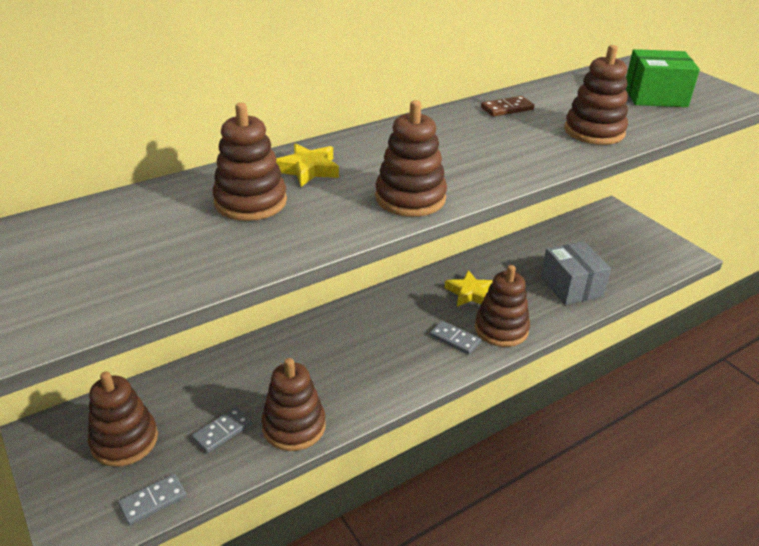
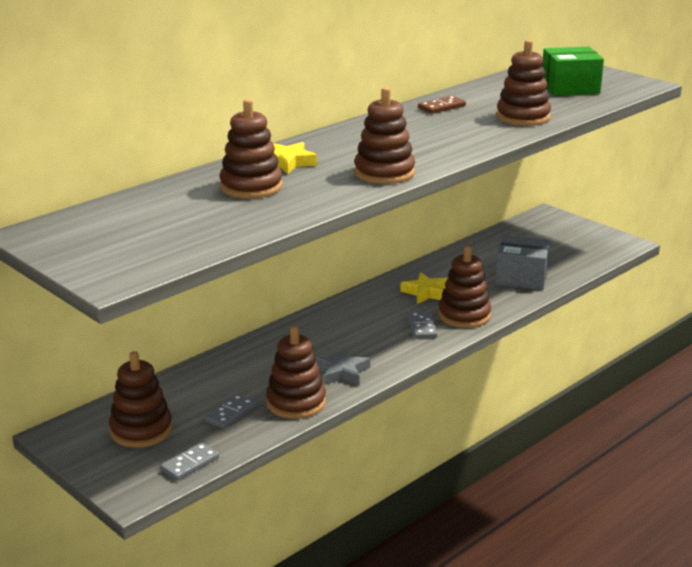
camera: 10 degrees left, 10 degrees down
(354, 390) = (342, 372): none -> grey star
(454, 339) = (422, 327): grey domino -> grey domino turned 60 degrees clockwise
(571, 286) = (521, 278): grey box -> grey box turned 45 degrees counterclockwise

